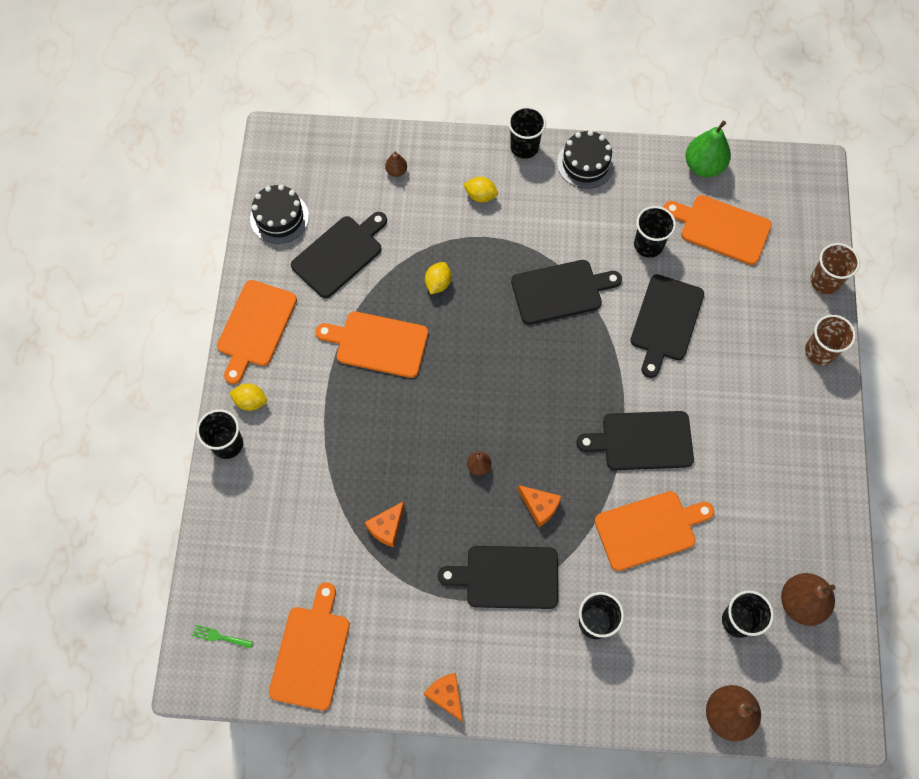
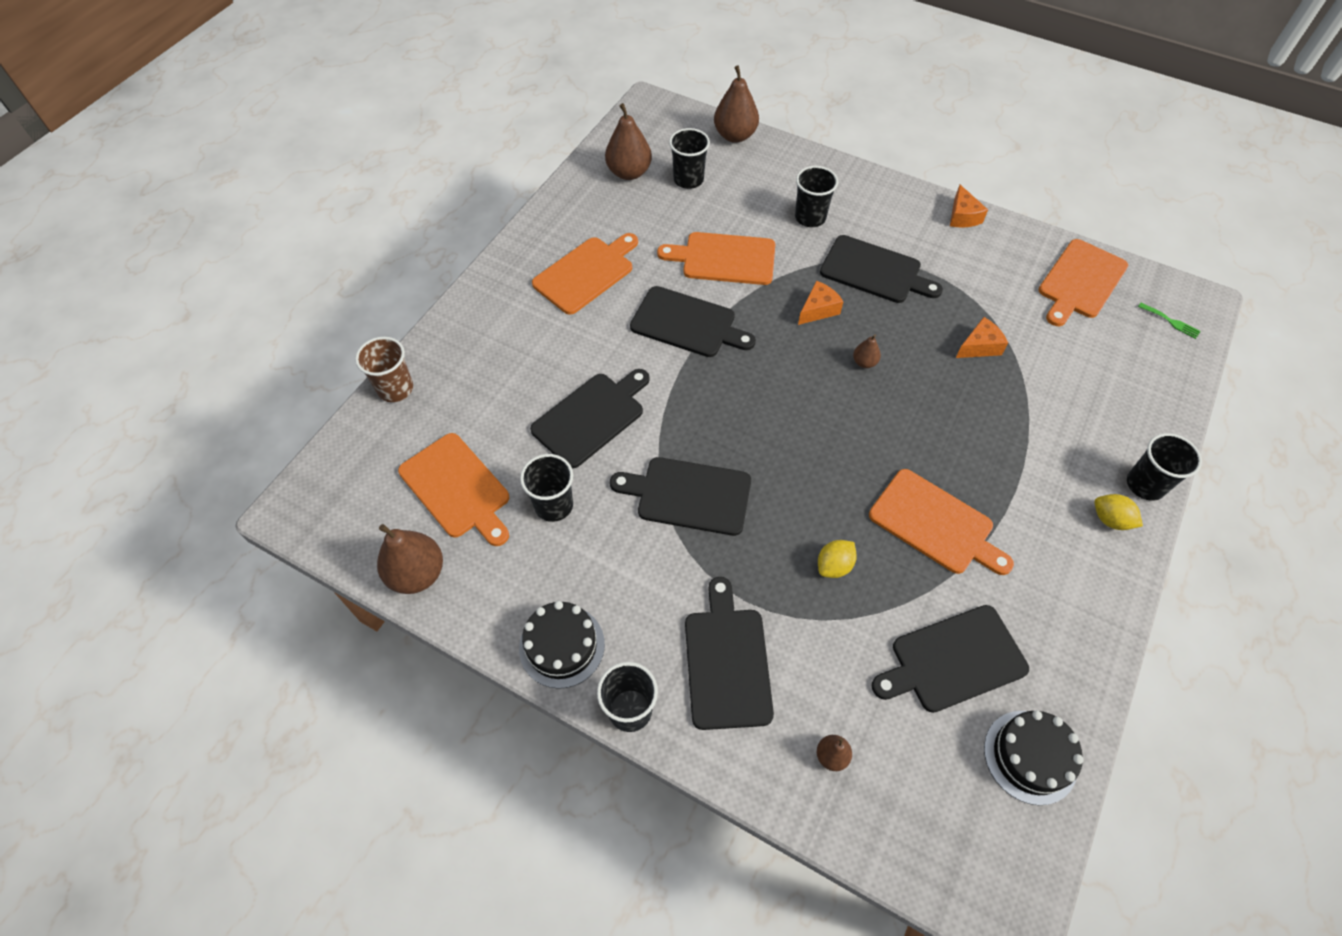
camera: 155 degrees left, 10 degrees down
(255, 327) = (1091, 607): orange cutting board -> orange cutting board (586, 273)
(480, 196) = (727, 661): yellow lemon -> black cutting board
(539, 506) = (818, 309): orange cheese -> orange cheese turned 75 degrees clockwise
(703, 166) = (417, 573): green pear -> brown pear
(819, 351) = (458, 330): brown cup -> none

